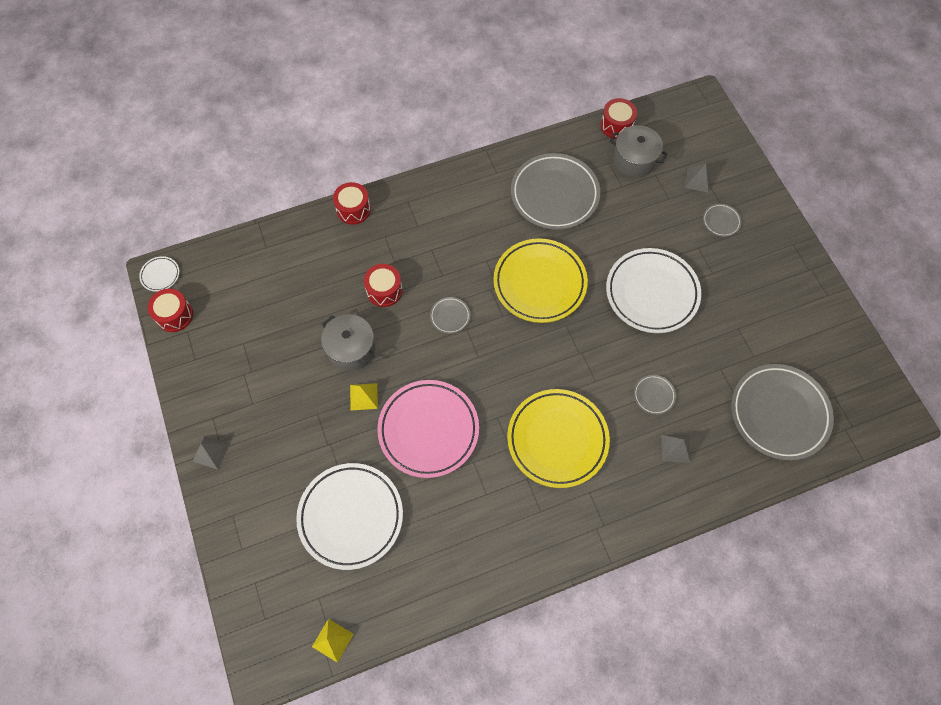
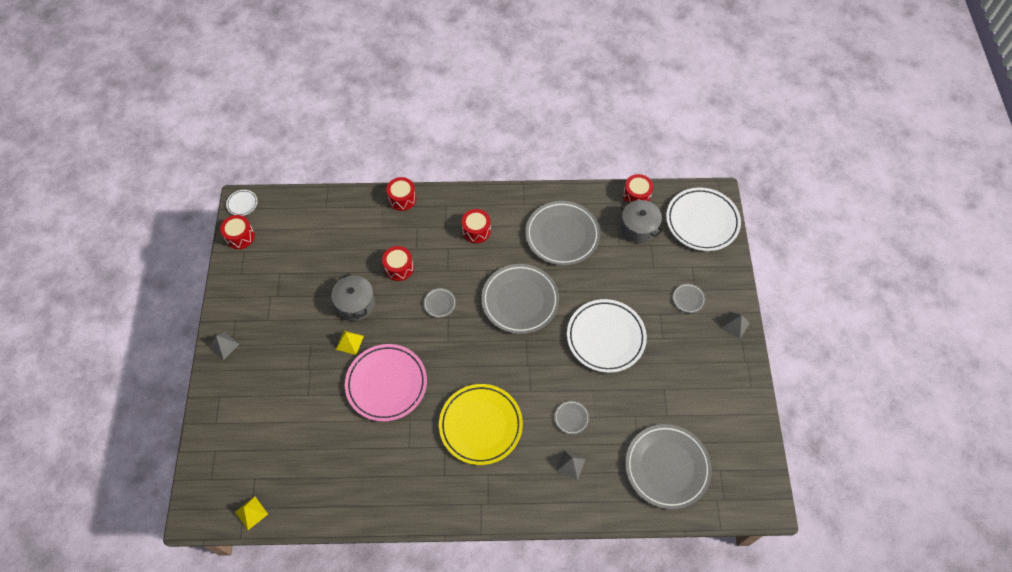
camera: 20 degrees right, 5 degrees down
(351, 516) = (302, 428): white plate -> white plate (702, 221)
(455, 219) = (476, 231): none -> red drum
(539, 283) = (520, 301): yellow plate -> grey plate
(698, 180) = (684, 260): grey pyramid -> grey pyramid (735, 325)

